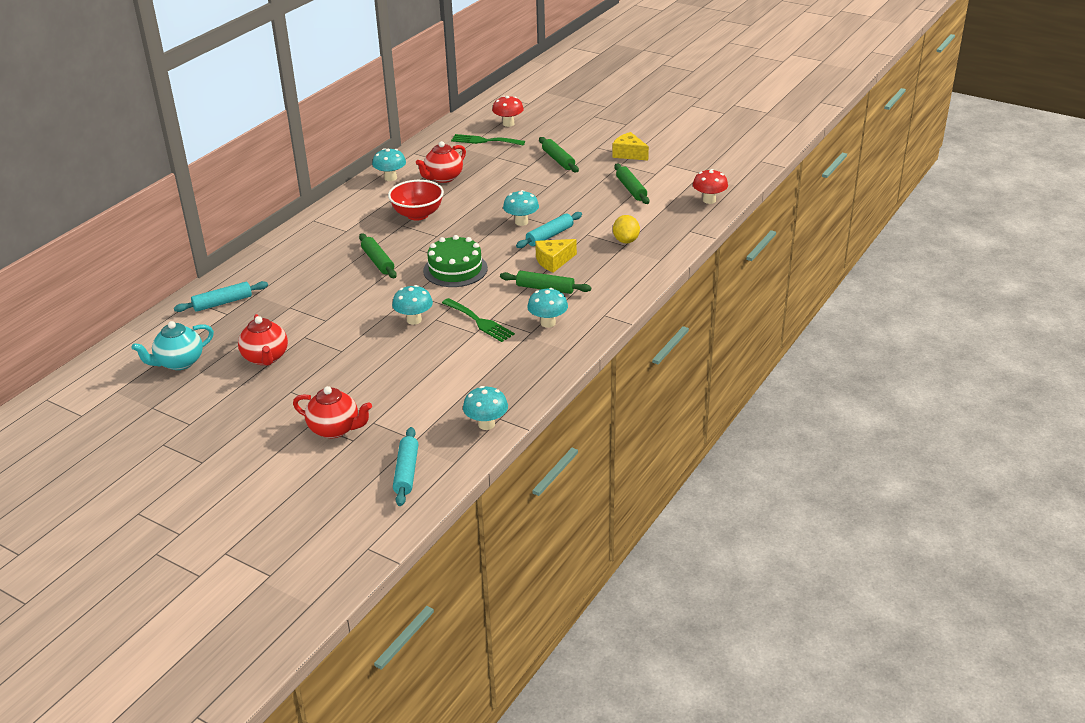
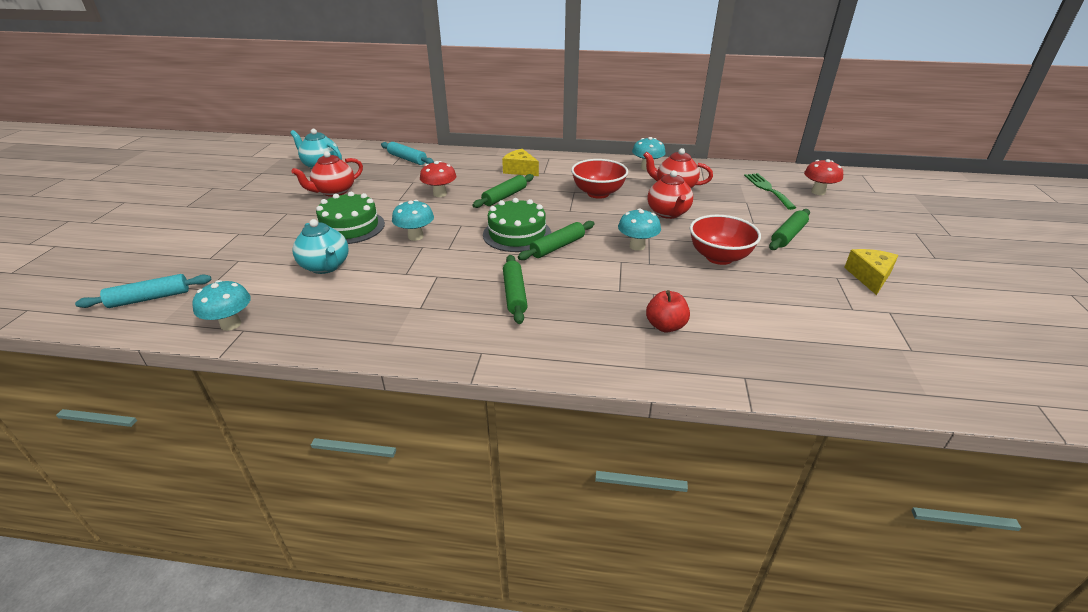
camera: 65 degrees right, 0 degrees up
(335, 429) = (227, 245): red teapot -> red teapot (668, 213)
(361, 354) = (350, 227): none -> green cake
(428, 372) = (326, 266): none -> turquoise teapot
(479, 322) = (427, 271): green fork -> none
(548, 323) = (443, 314): turquoise mushroom -> none
(549, 236) = (625, 270): turquoise rolling pin -> none
(553, 261) = (575, 285): yellow cheese -> yellow cheese (520, 170)
(564, 195) = (719, 257): none -> red bowl
(626, 240) = (665, 326): yellow lemon -> red apple
(631, 189) = (790, 299): green rolling pin -> green rolling pin (557, 247)
(709, 200) = (847, 376): red mushroom -> red mushroom (440, 194)

